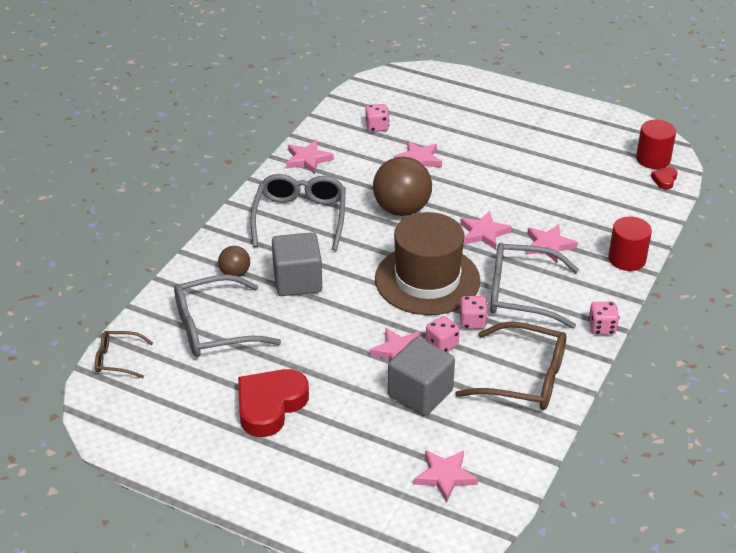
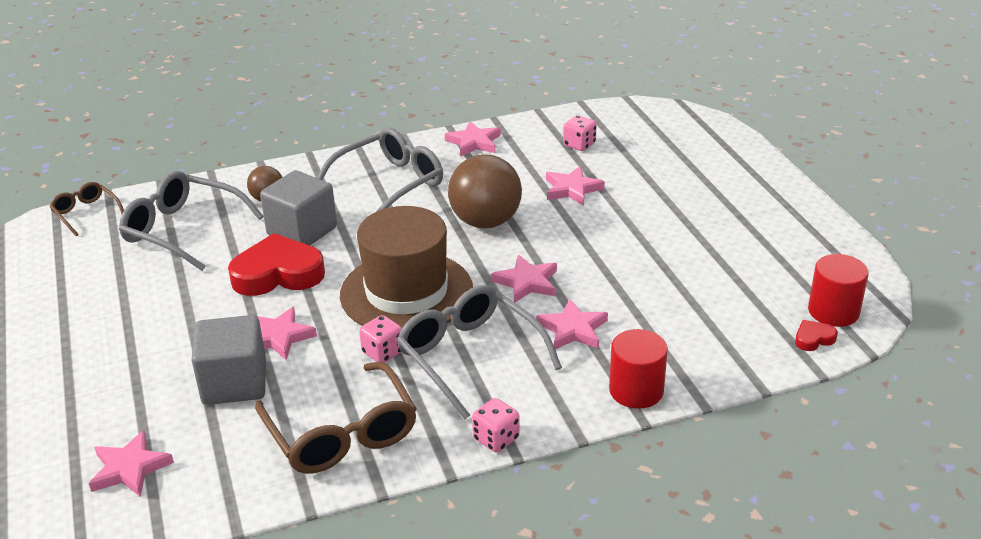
camera: 45 degrees right, 5 degrees down
(270, 406) = (115, 313): red heart -> red heart (278, 274)
(442, 344) = (323, 354): pink dice -> none

